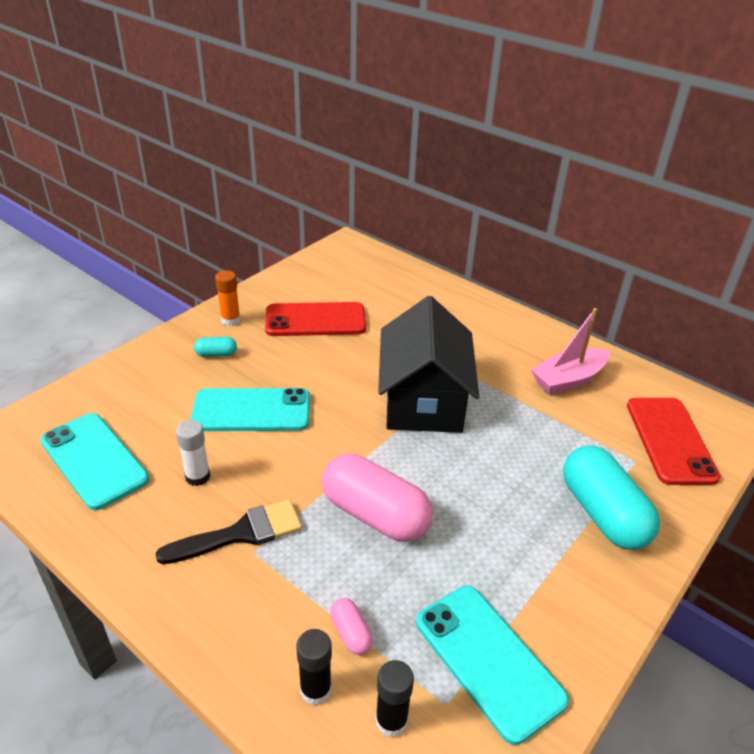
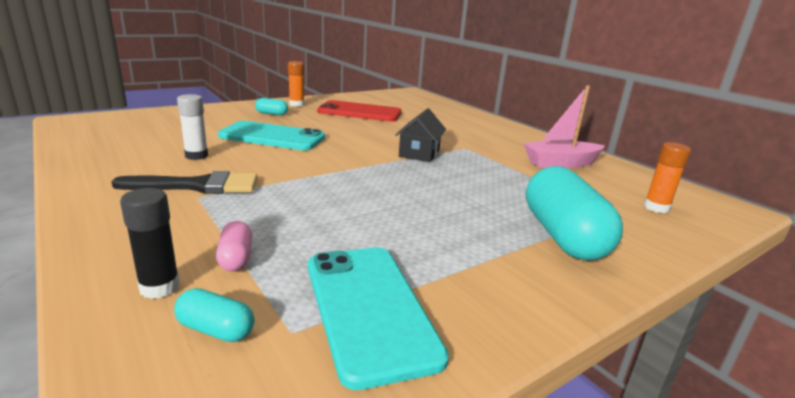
camera: 15 degrees right, 15 degrees down
(94, 460) = (129, 137): turquoise phone -> none
(375, 514) = (327, 197): pink capsule -> none
(391, 721) = (216, 329): black glue stick -> turquoise capsule
(423, 400) = (419, 153): black house -> black house, size x0.49
(670, 440) = (656, 208): red phone -> orange glue stick

